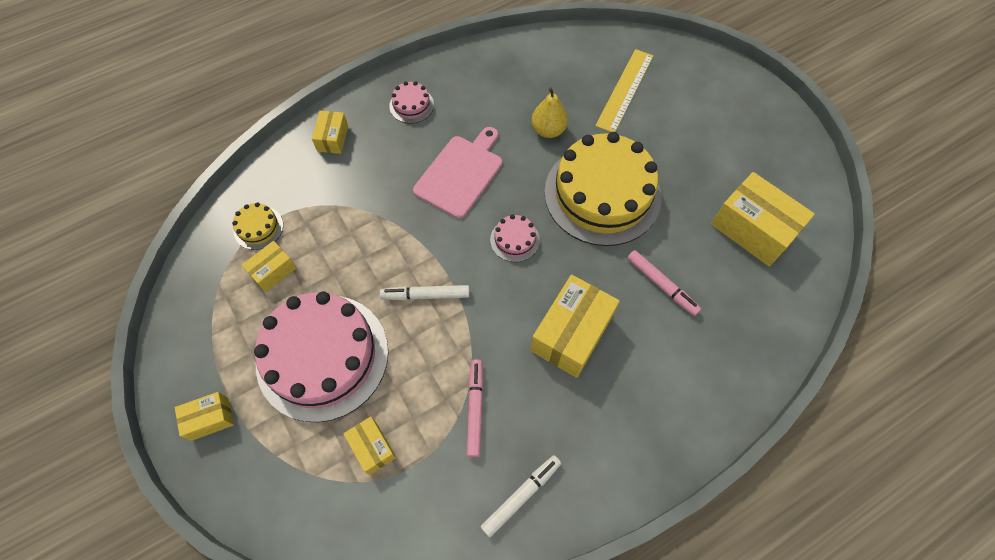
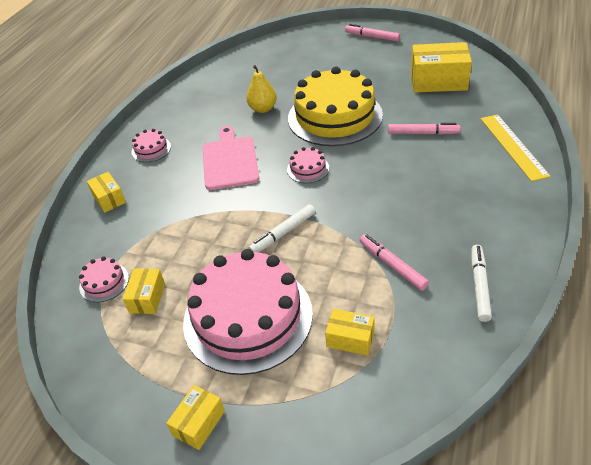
camera: 35 degrees left, 20 degrees down
(258, 228) = (104, 282): yellow cake -> pink cake
(571, 333) = (402, 188): yellow box -> none
(625, 90) = (288, 67): yellow ruler -> yellow ruler (513, 146)
(753, 110) = (372, 37): none -> pink marker

